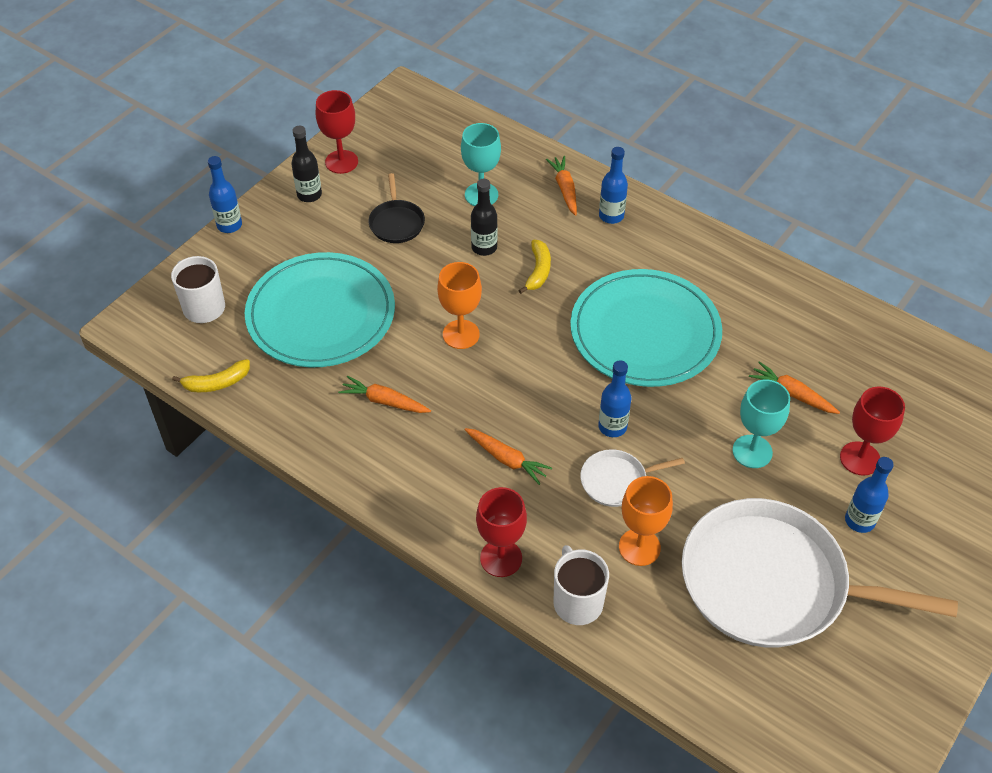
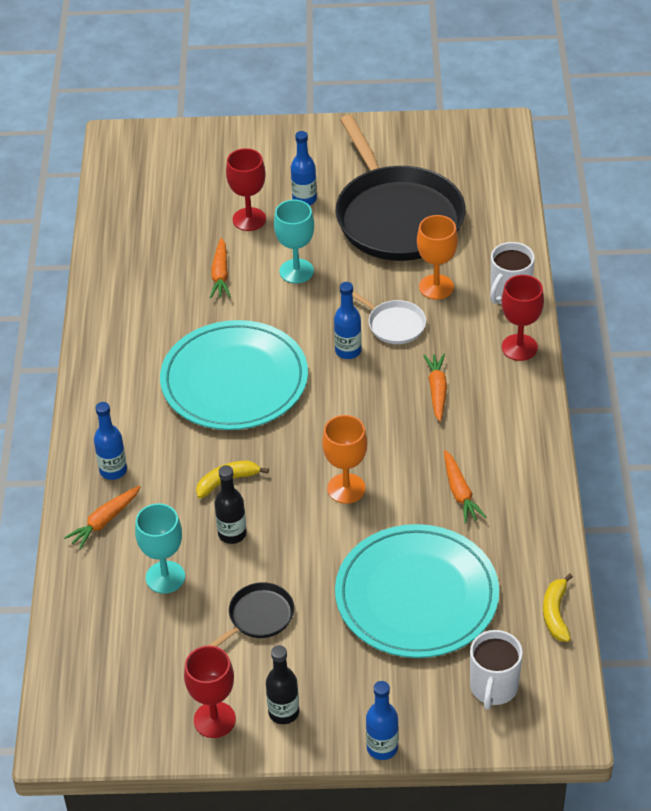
camera: 125 degrees left, 5 degrees down
(217, 383) = (556, 613): yellow banana -> yellow banana turned 120 degrees counterclockwise
(772, 583) = (397, 217): white pan -> black pan

